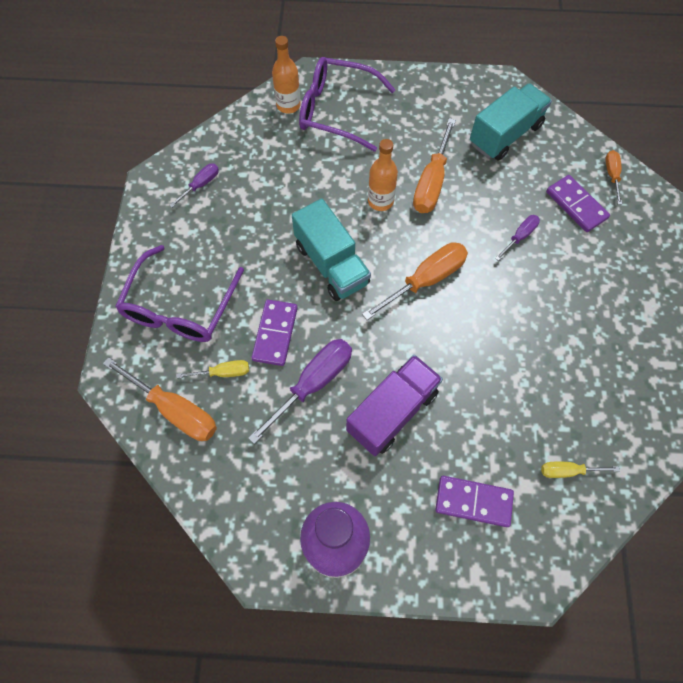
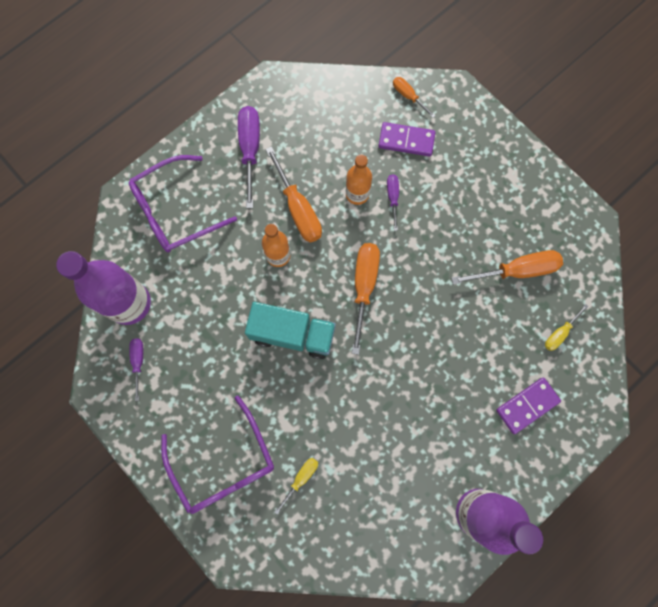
camera: 45 degrees left, 10 degrees up
(174, 409) = (296, 534): orange screwdriver -> orange screwdriver (516, 271)
(238, 143) = (129, 303): none -> purple bottle
(275, 333) = (306, 419): purple domino -> none
(288, 105) = (135, 238): orange bottle -> orange bottle (357, 194)
(313, 384) = (364, 428): purple screwdriver -> purple screwdriver (250, 150)
(392, 411) = (429, 397): purple truck -> none
(505, 135) = (312, 125): turquoise truck -> none

